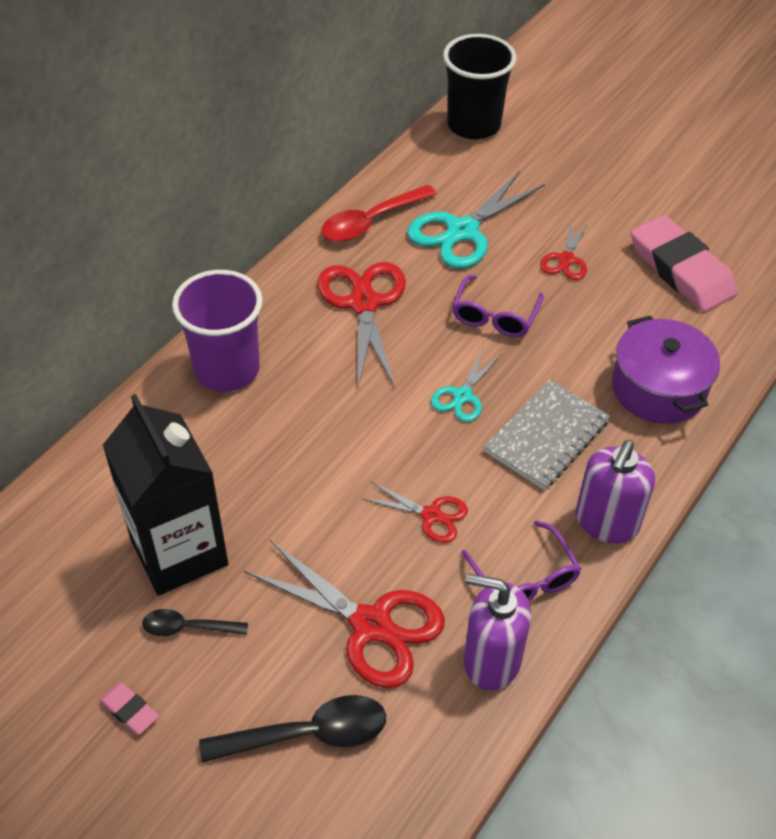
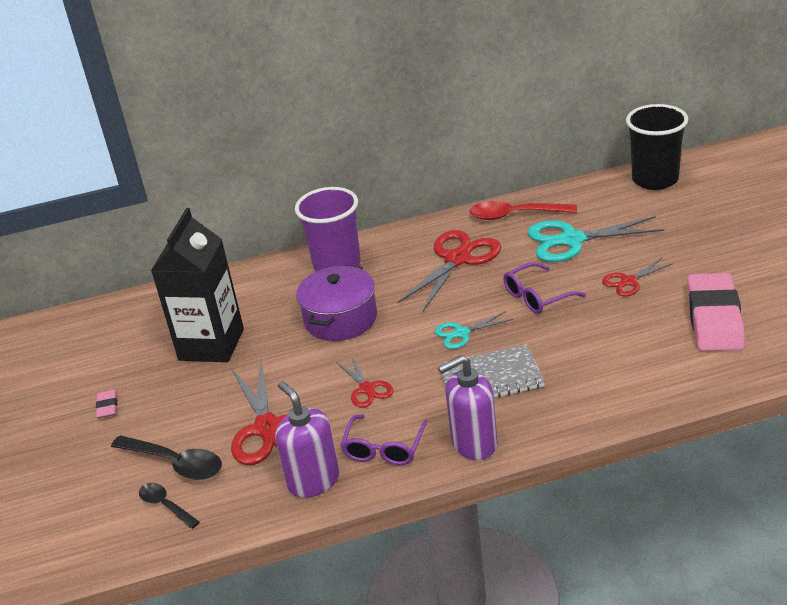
camera: 45 degrees right, 15 degrees down
(188, 627) = (175, 382): black spoon -> black spoon (165, 505)
(658, 388) = (606, 383): purple pot -> purple pot (340, 319)

